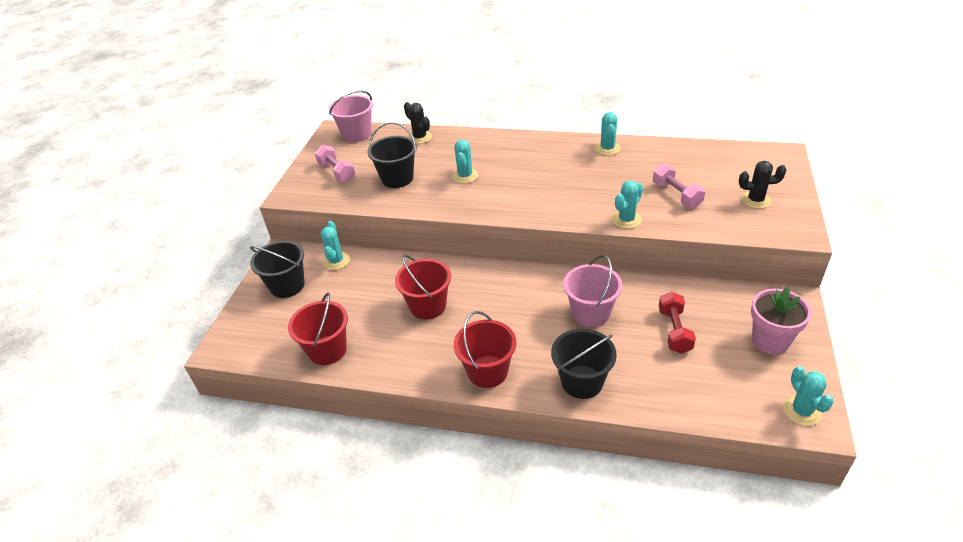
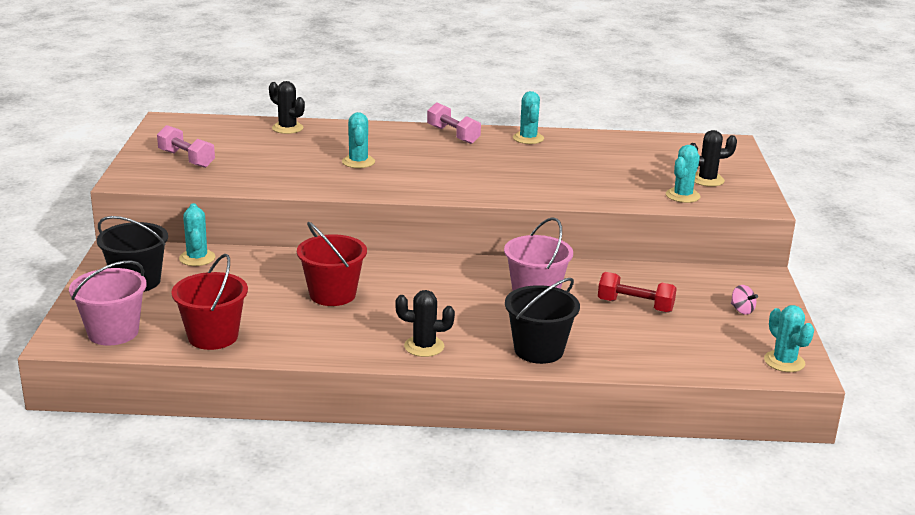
camera: 15 degrees left, 15 degrees down
(356, 134) = (200, 125): pink bucket -> pink bucket (113, 332)
(397, 178) = (270, 164): black bucket -> none
(487, 371) = (424, 346): red bucket -> black cactus
(626, 220) = (565, 197): turquoise cactus -> turquoise cactus (682, 196)
(674, 331) = (635, 306): red dumbbell -> red dumbbell turned 60 degrees counterclockwise
(676, 195) = (618, 176): pink dumbbell -> pink dumbbell (453, 135)
(770, 341) = (742, 310): pink flower pot -> pink spinning top

